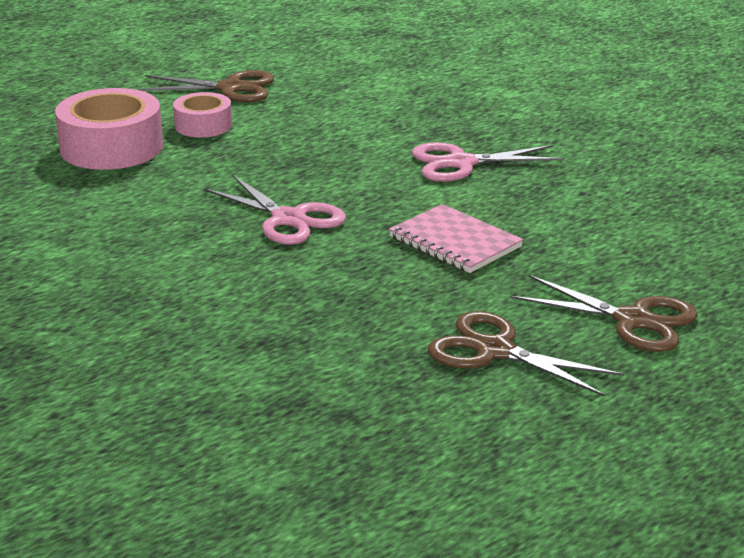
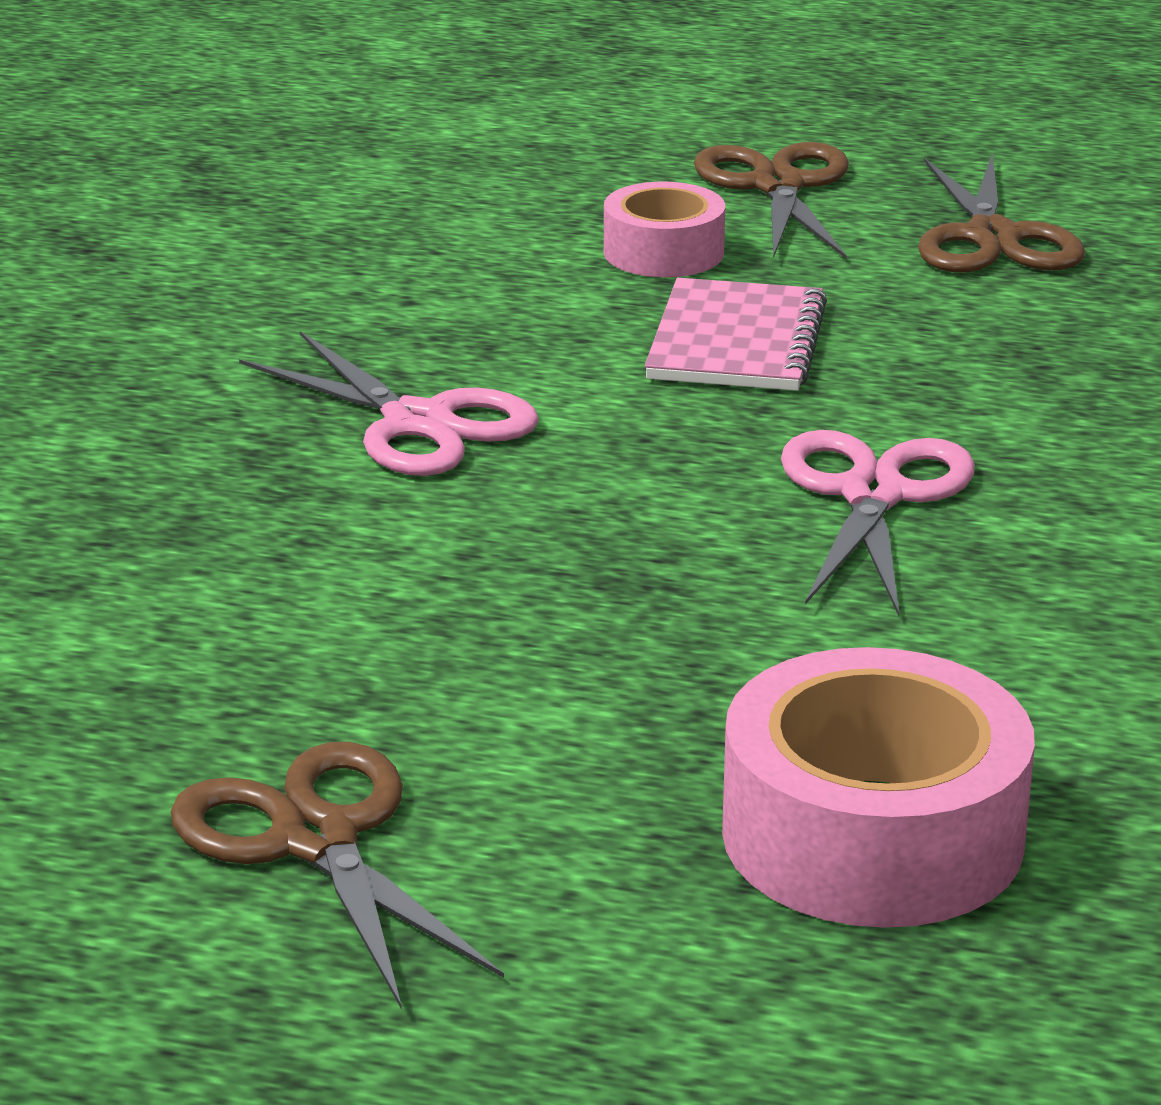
camera: 125 degrees left, 0 degrees up
(203, 125) = (593, 770): pink tape -> pink tape (663, 252)

